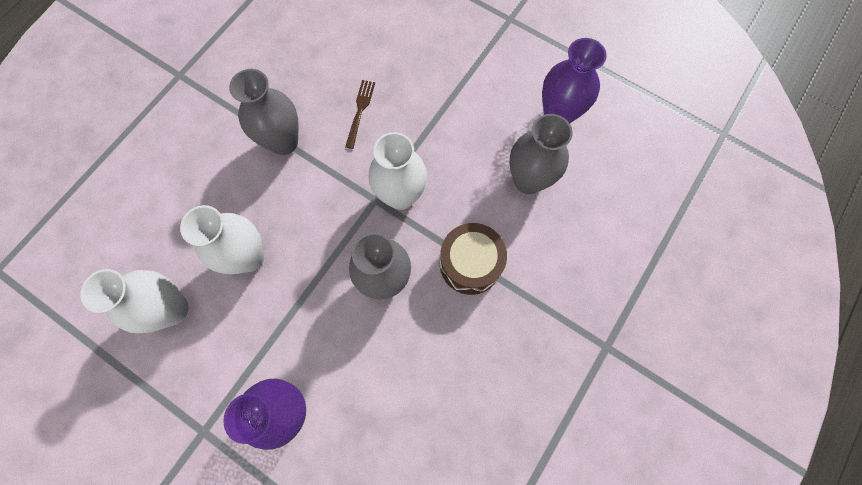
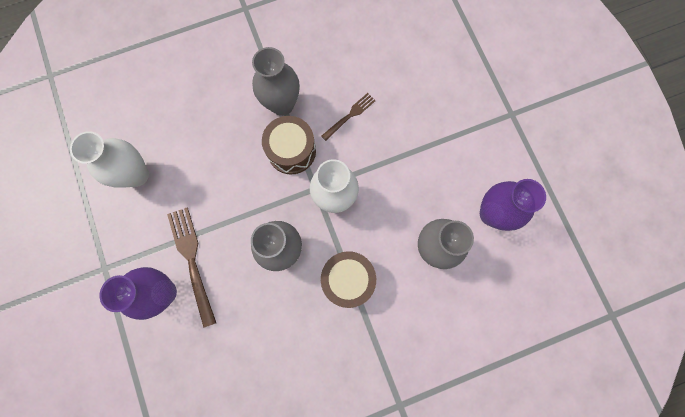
camera: 35 degrees right, 5 degrees up
(249, 257) = (206, 172): white vase -> none
(297, 356) = (192, 261): none -> brown fork
(325, 179) = (291, 151): none -> brown drum

